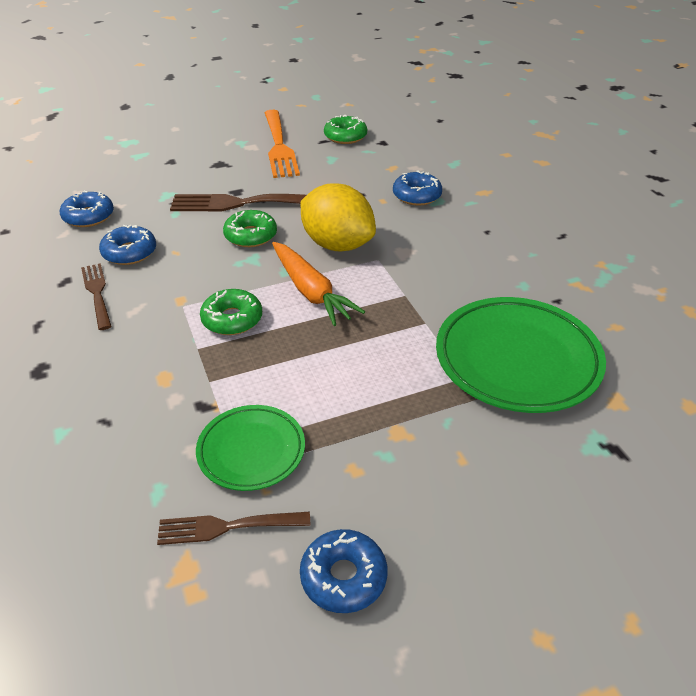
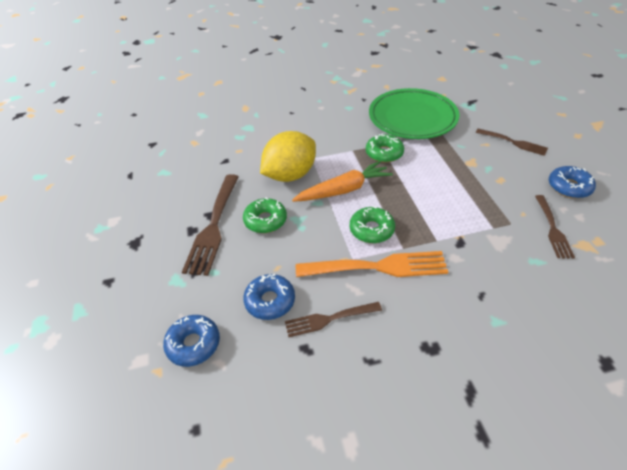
camera: 80 degrees left, 5 degrees up
(251, 451) = (495, 219): green plate -> none
(279, 146) = (124, 202): orange fork -> orange fork (378, 267)
(345, 136) = (130, 162): green donut -> green donut (384, 153)
(416, 195) = (238, 135): blue donut -> none
(478, 504) = (513, 142): none -> brown fork

